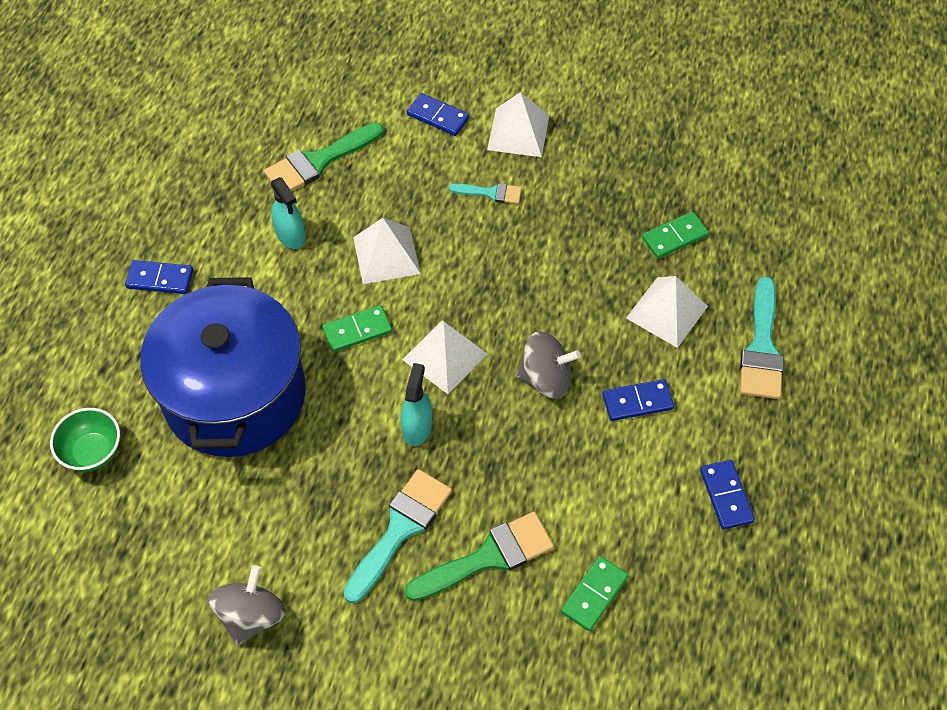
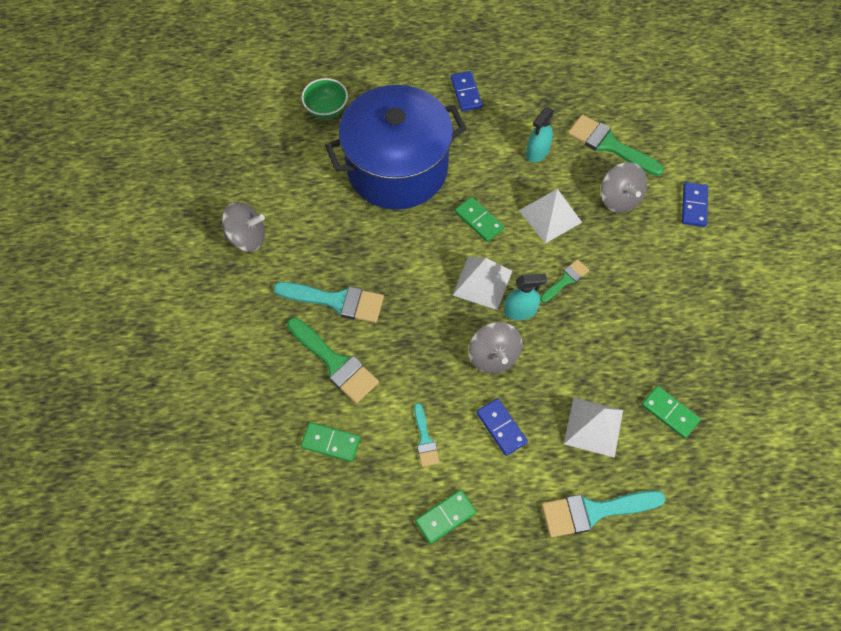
camera: 70 degrees right, 5 degrees up
(395, 180) = (619, 198): none -> grey spinning top
(417, 427) = (418, 284): turquoise spray bottle -> turquoise spray bottle (520, 311)
(478, 271) = (566, 280): none -> green brush
(490, 193) = (641, 265): turquoise brush -> turquoise brush (425, 439)
(518, 132) = (710, 265): white pyramid -> none
(726, 496) = (445, 517): blue domino -> green domino

